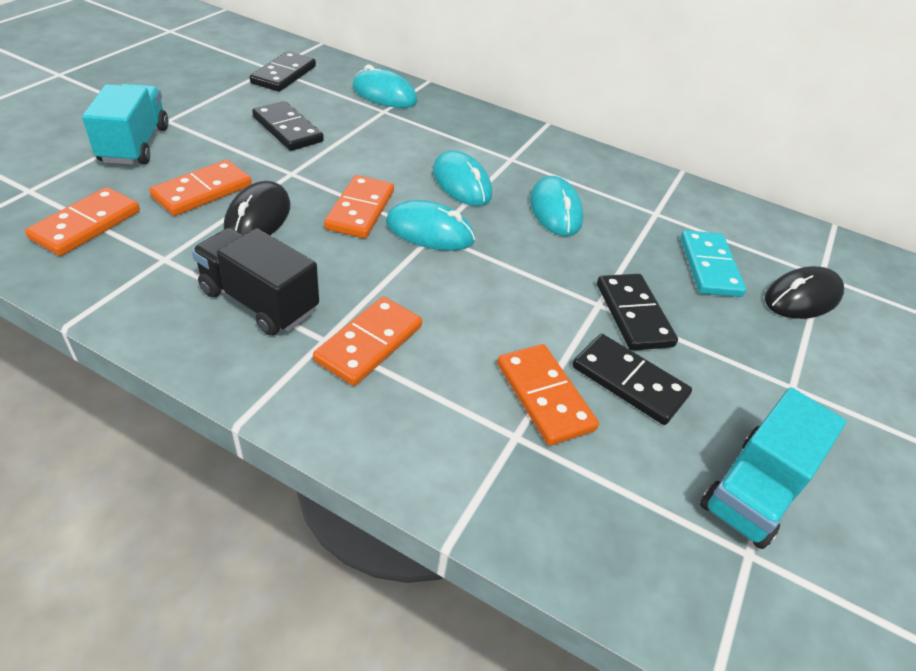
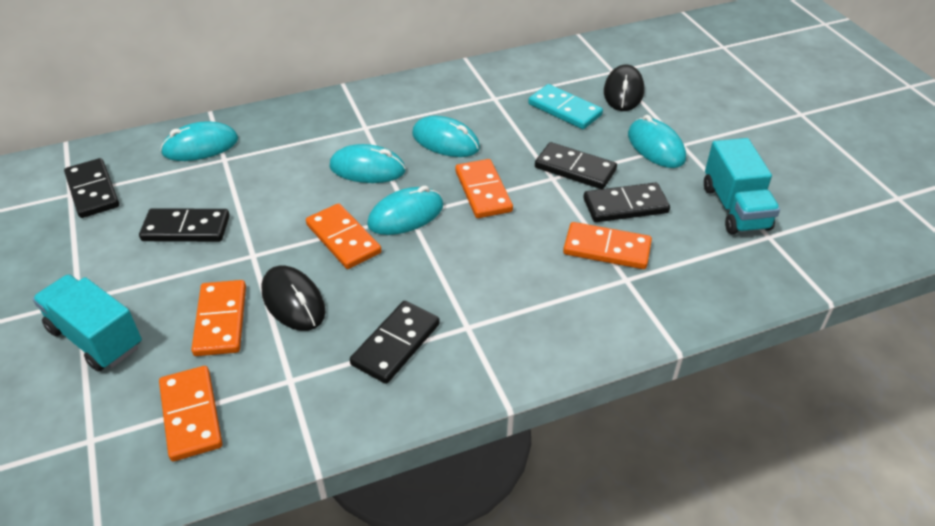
camera: 45 degrees left, 0 degrees up
(259, 301) = (395, 344): black truck -> black domino
(369, 343) = (492, 305): orange domino -> orange domino (483, 191)
(755, 365) = (656, 147): none -> turquoise mouse

